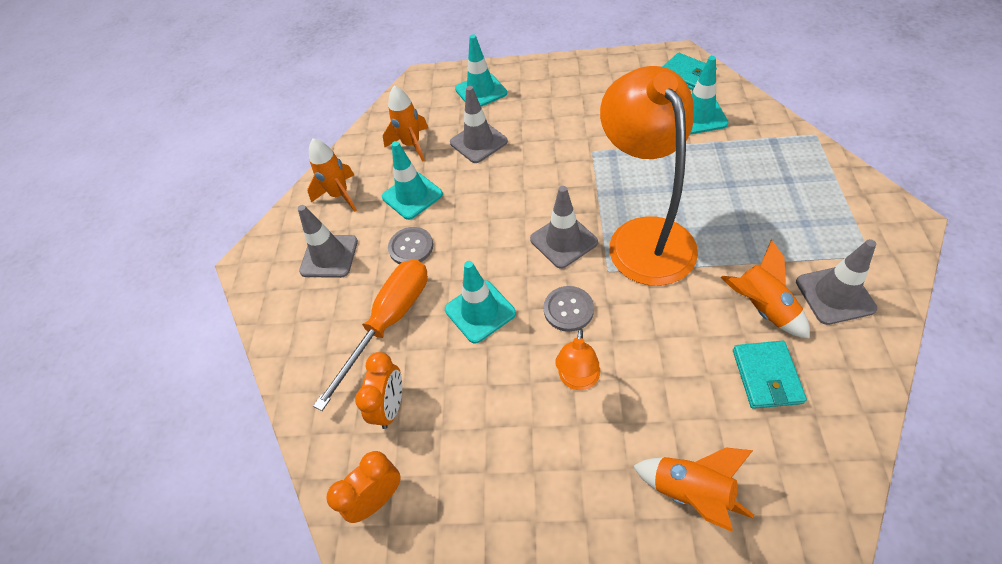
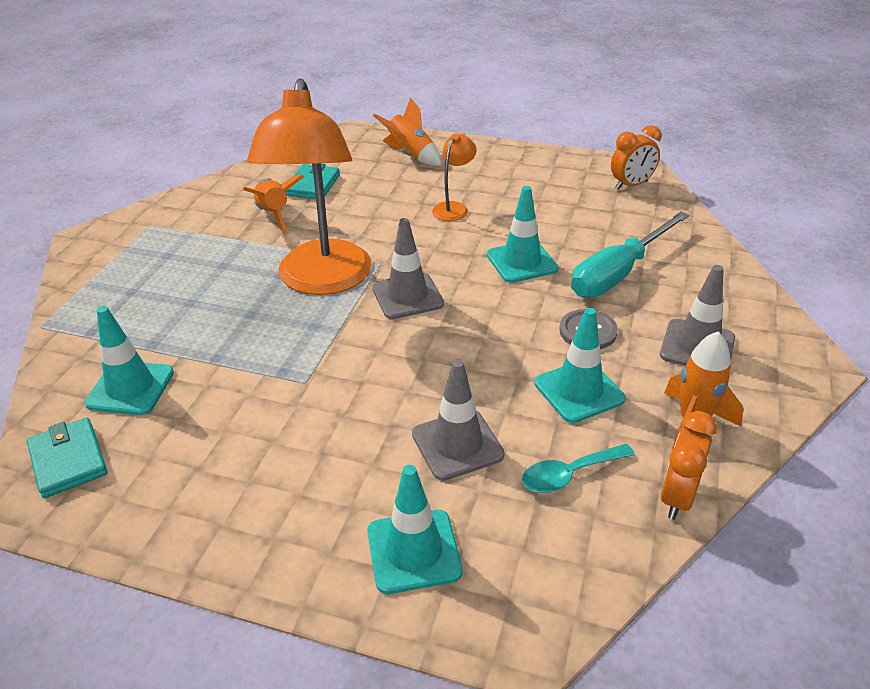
camera: 170 degrees left, 15 degrees down
(389, 322) = (618, 273): orange screwdriver -> turquoise screwdriver
(391, 406) = (619, 223): orange clock -> orange clock (677, 497)
(412, 145) = (569, 474): orange rocket -> turquoise spoon
(568, 309) = (436, 246): grey button -> none
(834, 295) = (211, 210): grey traffic cone -> none

